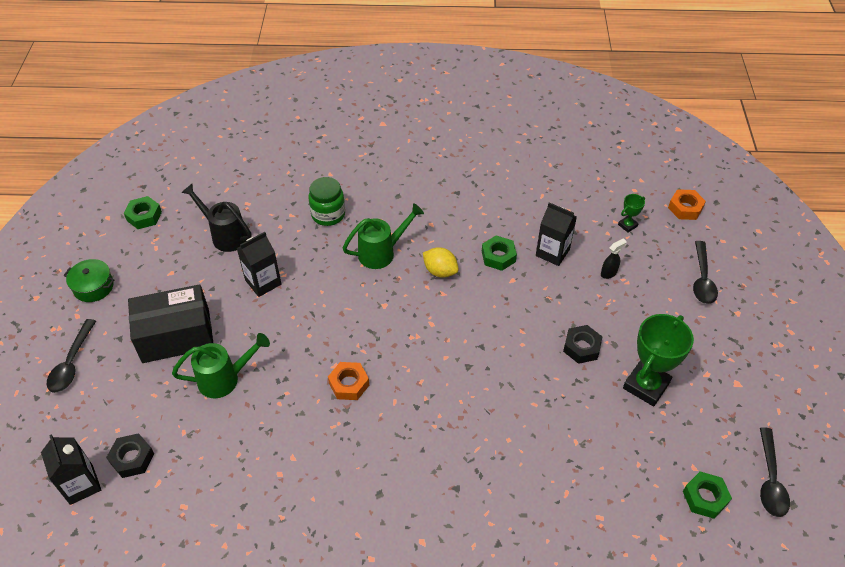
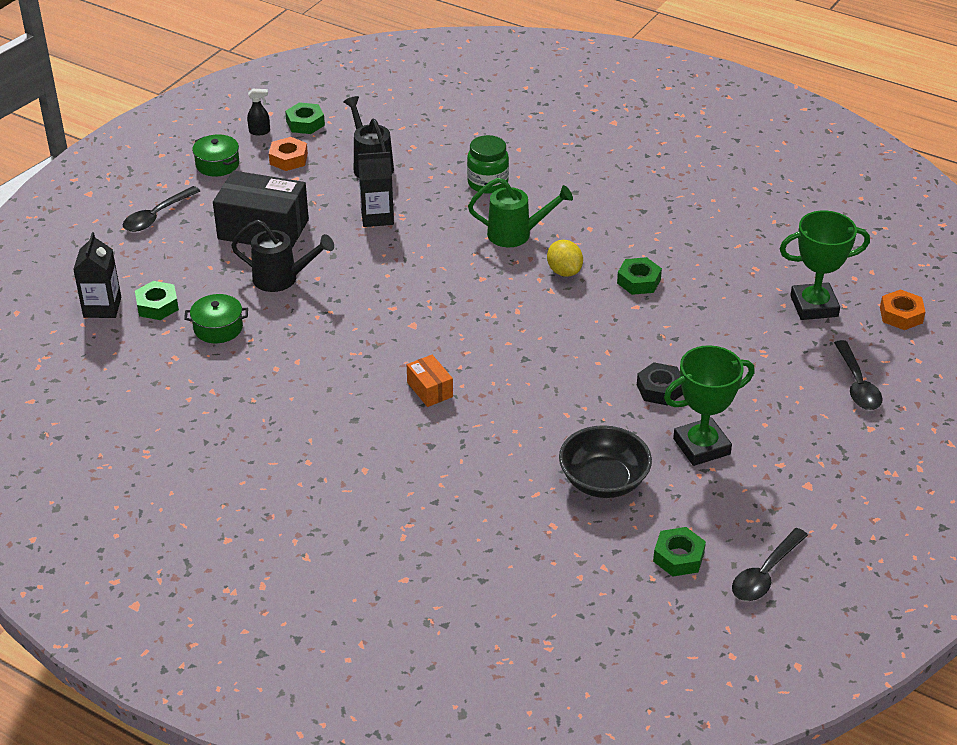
camera: 30 degrees right, 10 degrees down
(132, 458) = (157, 306): black nut -> green nut
(202, 456) = (218, 328): none -> green pot
(224, 379) = (282, 279): green watering can -> black watering can
(349, 384) = (394, 327): orange nut -> orange nut (288, 159)
(418, 432) = (430, 389): none -> orange box
(552, 252) = (703, 299): black carton -> none
(604, 454) = (603, 481): none -> black bowl
(609, 273) = (750, 339): black spray bottle -> black spray bottle (260, 132)
(627, 225) = (814, 306): green trophy -> green trophy, size x2.16
(702, 279) = (857, 384): black spoon -> black spoon turned 45 degrees counterclockwise

